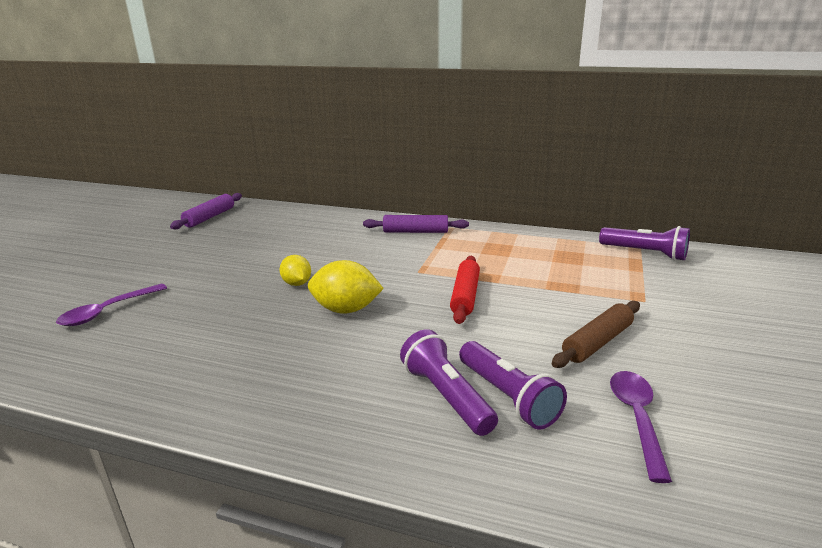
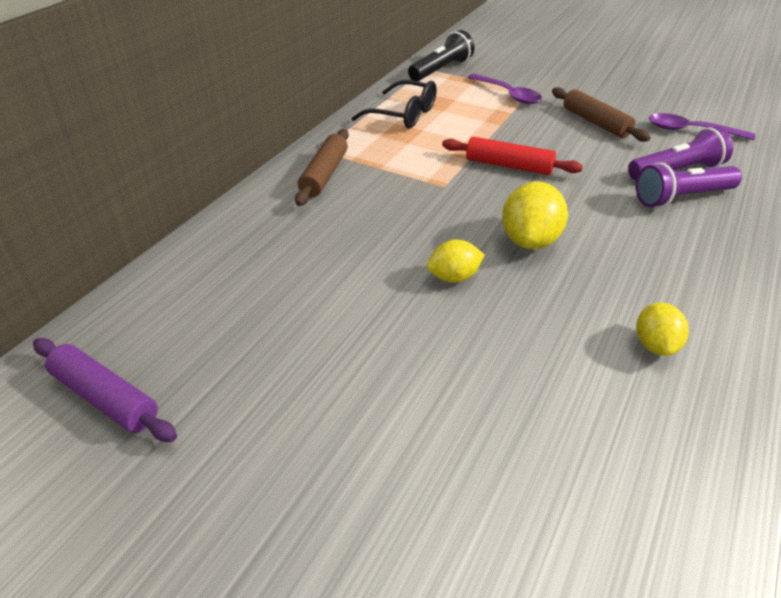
camera: 80 degrees left, 15 degrees up
(107, 311) = (510, 490): purple spoon -> purple spoon (508, 94)
(210, 365) = (655, 345): none -> yellow lemon
(415, 232) = (324, 175): purple rolling pin -> brown rolling pin
(530, 246) = (404, 115): none -> black glasses
(644, 253) = (441, 70): purple flashlight -> black flashlight

